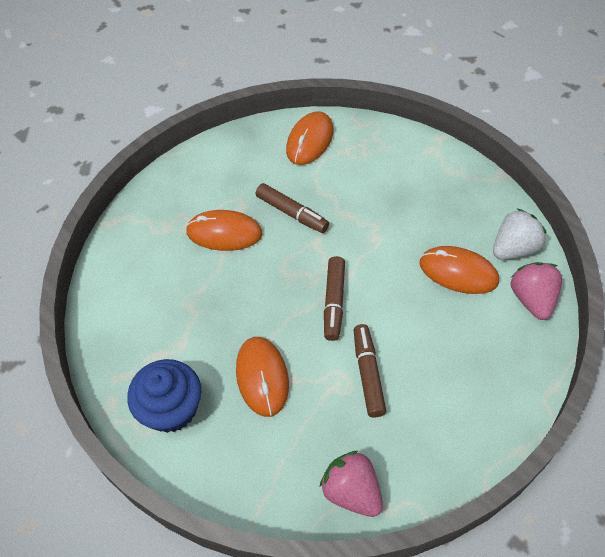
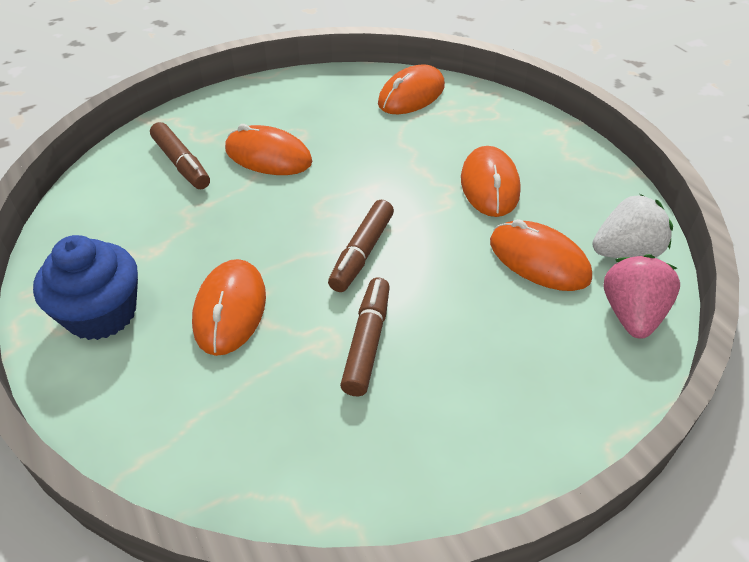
camera: 15 degrees right, 10 degrees down
(292, 213) = (356, 155): brown marker -> brown marker (181, 164)
(352, 491) = (274, 481): pink strawberry -> none
(402, 215) = (489, 185): none -> orange mouse

